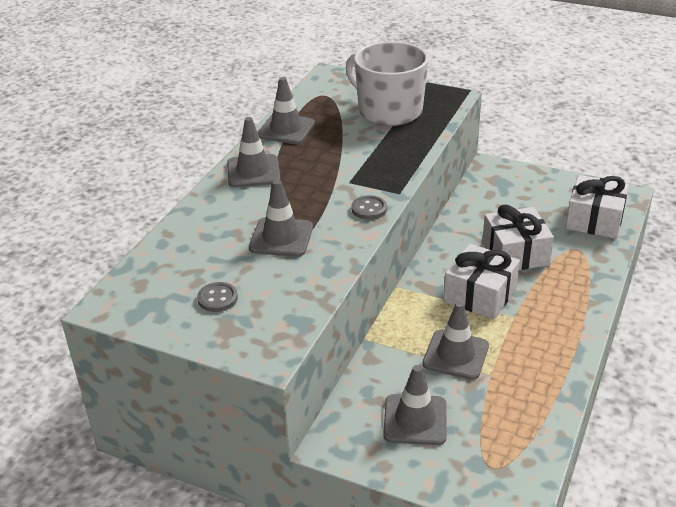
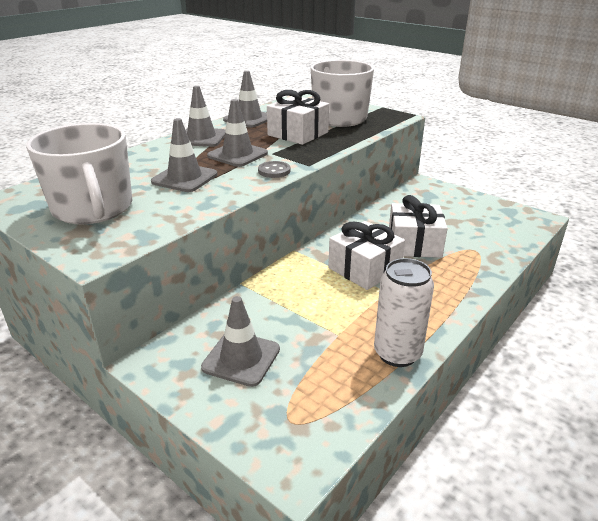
camera: 15 degrees right, 5 degrees down
(217, 298) = (93, 208): grey button -> white mug
(455, 355) = (314, 311): grey traffic cone -> grey traffic cone (237, 155)
(552, 381) = (397, 353): none -> white can
(594, 220) = (501, 231): white gift -> white gift (298, 134)

